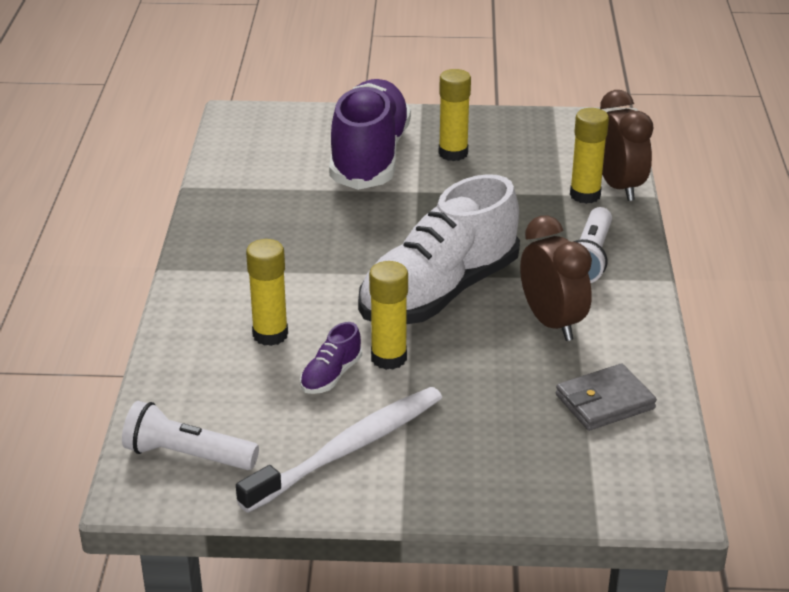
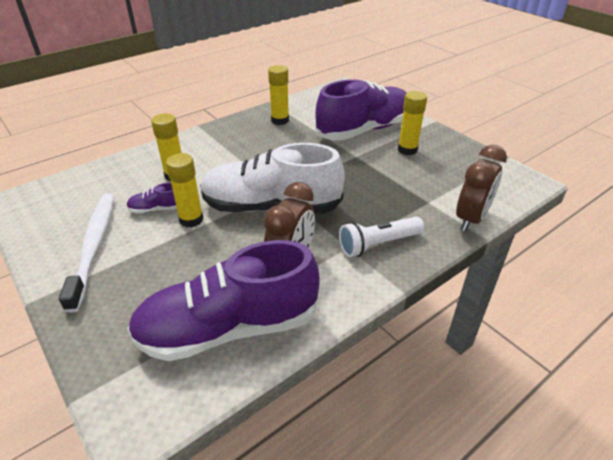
camera: 50 degrees right, 5 degrees up
(187, 455) = (53, 200): white flashlight -> none
(348, 449) = (94, 246): white toothbrush -> white toothbrush turned 105 degrees counterclockwise
(585, 195) = (441, 210): yellow glue stick -> yellow glue stick (280, 120)
(604, 402) = (229, 328): grey wallet -> purple shoe

